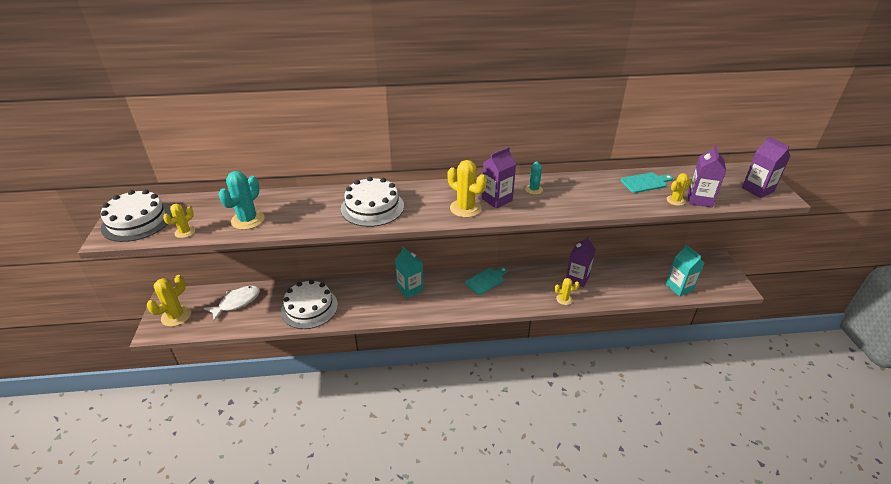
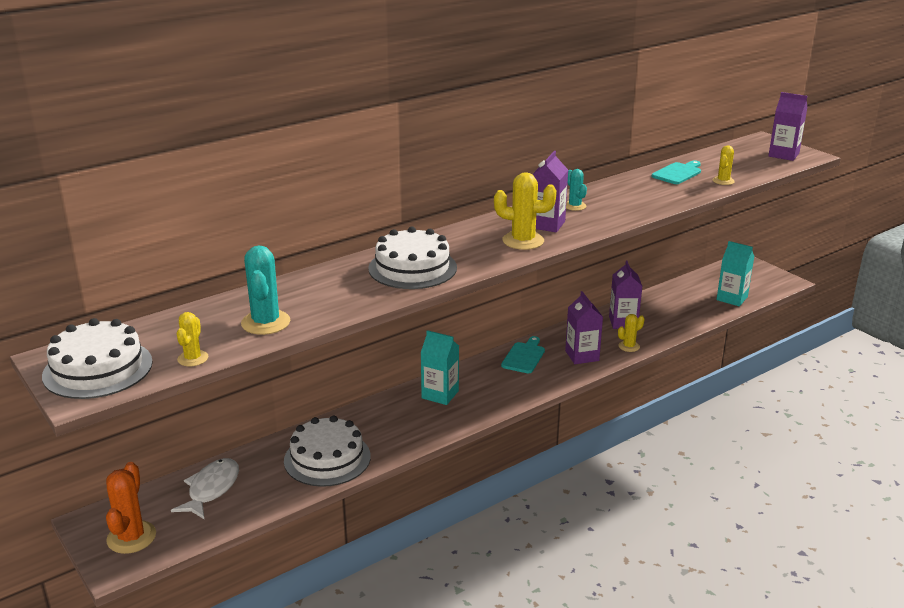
camera: 30 degrees left, 10 degrees down
(176, 316) = (131, 537): yellow cactus -> orange cactus
(699, 199) = (743, 175): purple carton -> purple carton (582, 356)

